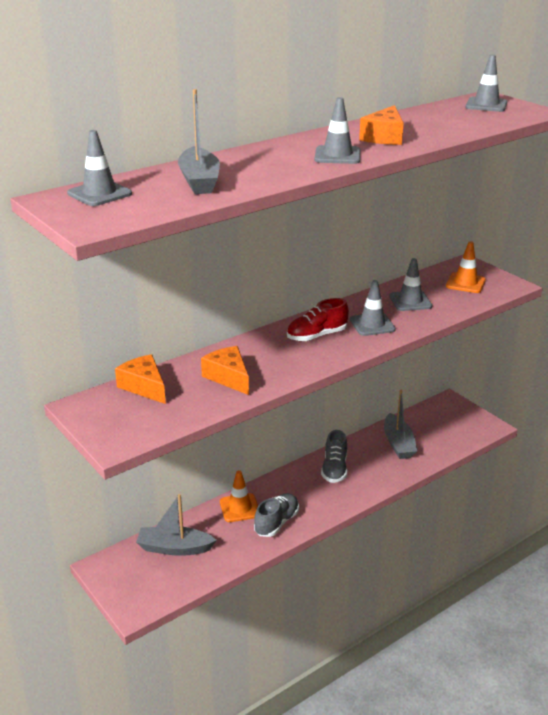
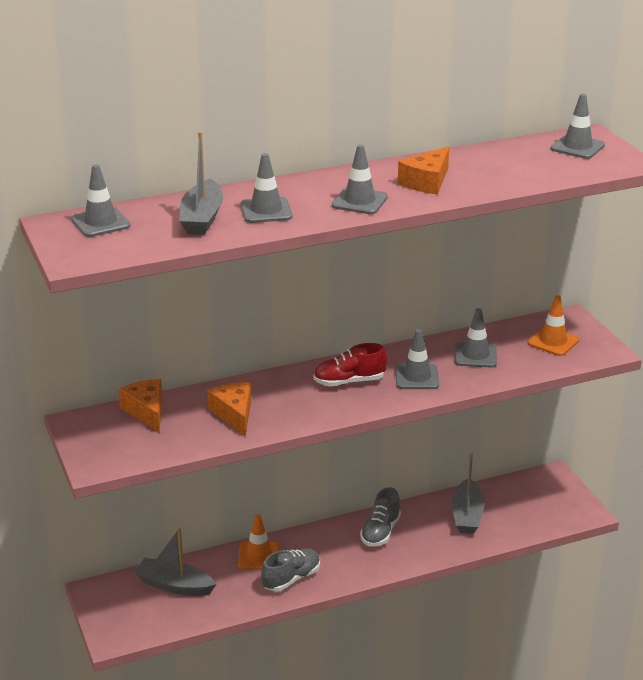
camera: 15 degrees right, 0 degrees up
(257, 170) = (266, 211): none -> grey traffic cone

